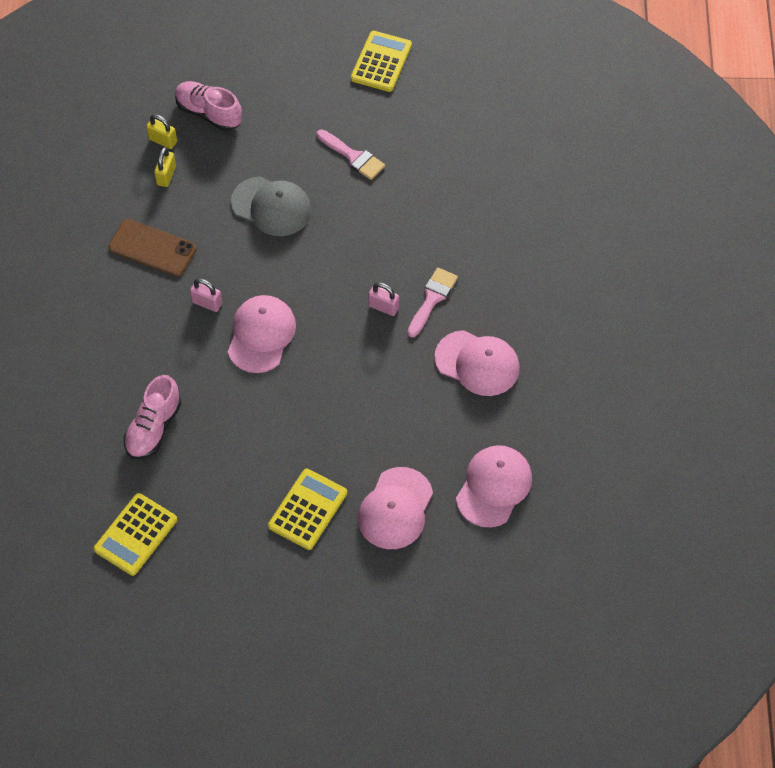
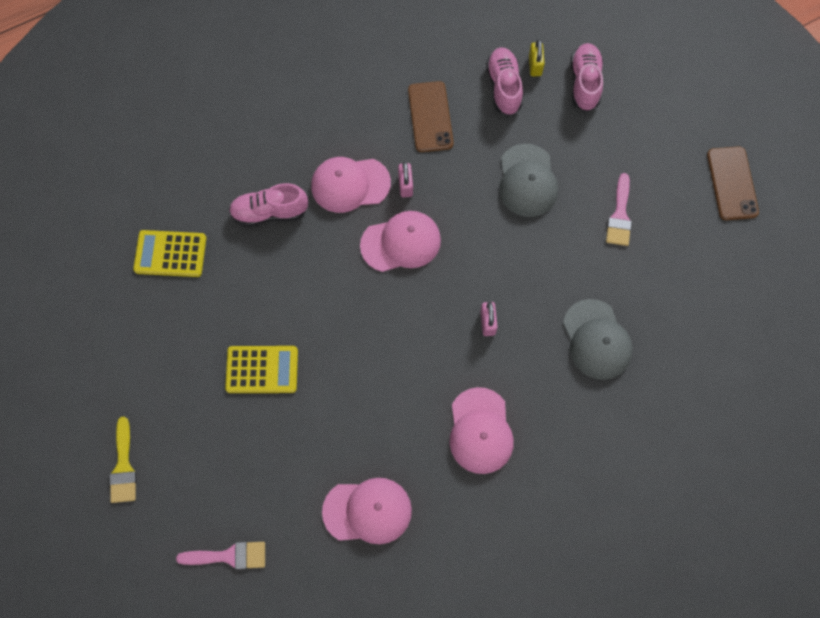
camera: 60 degrees right, 10 degrees up
(166, 176) = (504, 87): yellow padlock -> pink shoe
(326, 673) = (123, 467): none -> yellow brush
(381, 62) = (732, 183): yellow calculator -> brown phone
(395, 509) = (301, 439): pink cap -> pink cap (350, 184)
(432, 299) = (521, 358): pink brush -> pink brush (229, 556)
(453, 234) = (596, 340): none -> grey cap

